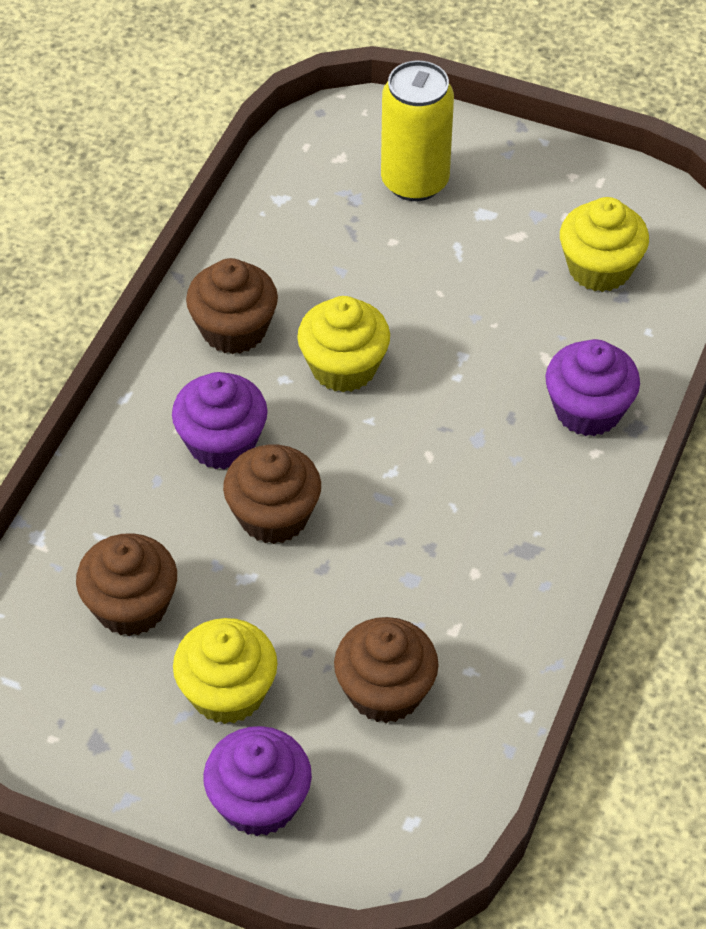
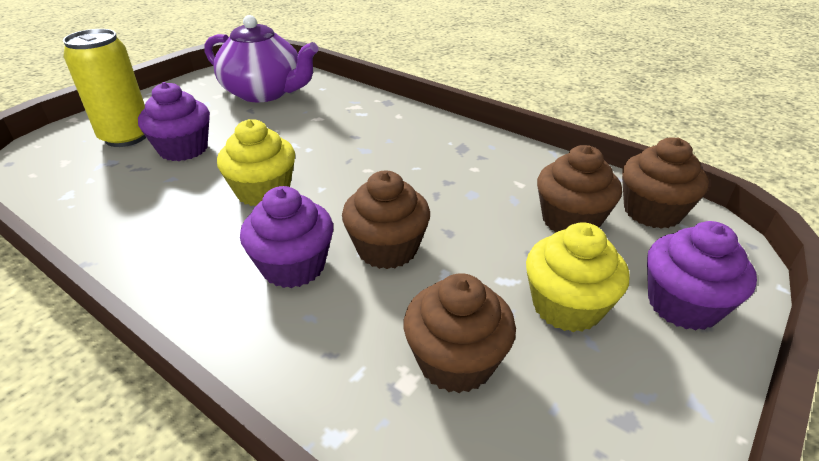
camera: 75 degrees left, 15 degrees down
(234, 329) = (176, 240): brown cupcake -> brown cupcake (652, 212)
(588, 410) = (366, 112): purple cupcake -> purple cupcake (183, 149)
(599, 268) = (265, 93): yellow cupcake -> purple teapot

